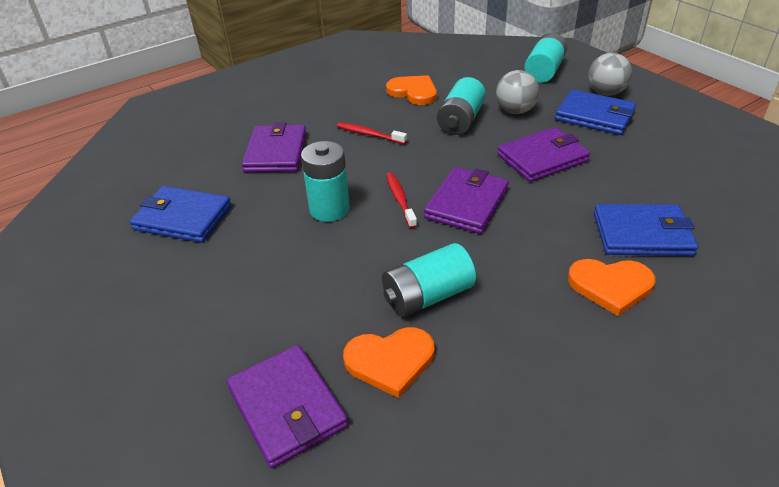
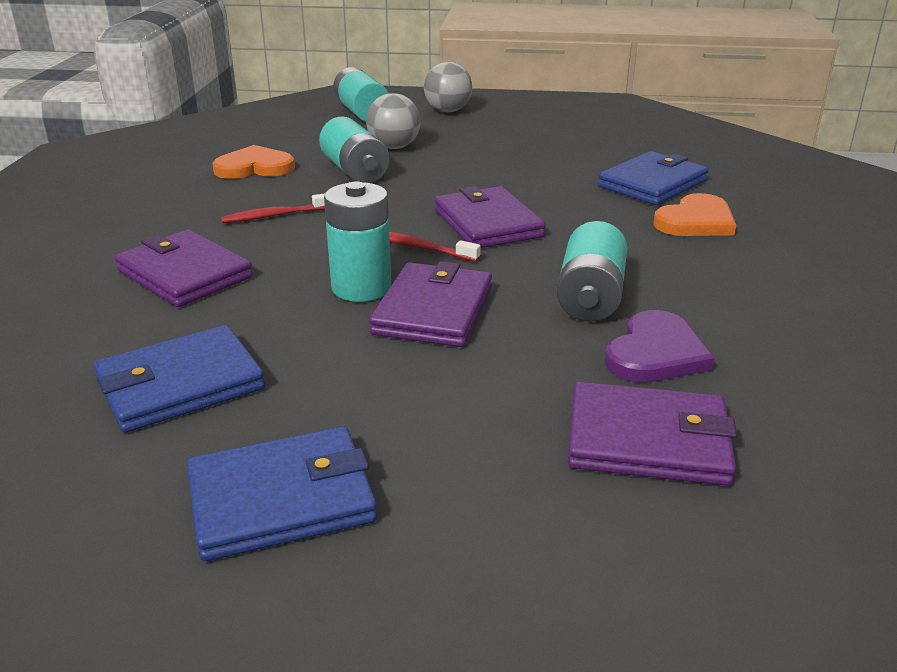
camera: 50 degrees left, 10 degrees down
(390, 361) = (655, 353): orange heart -> purple heart
(542, 158) = (486, 169): purple wallet -> purple wallet (433, 310)
(595, 116) = (470, 128): blue wallet -> blue wallet (282, 499)

